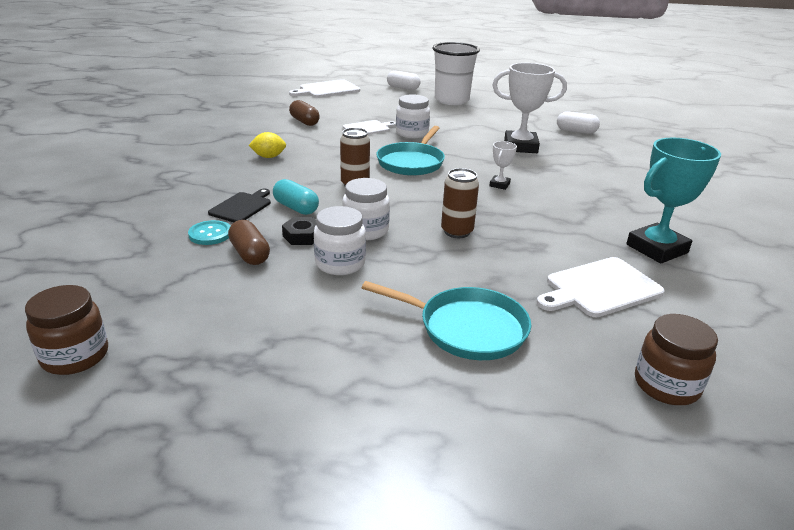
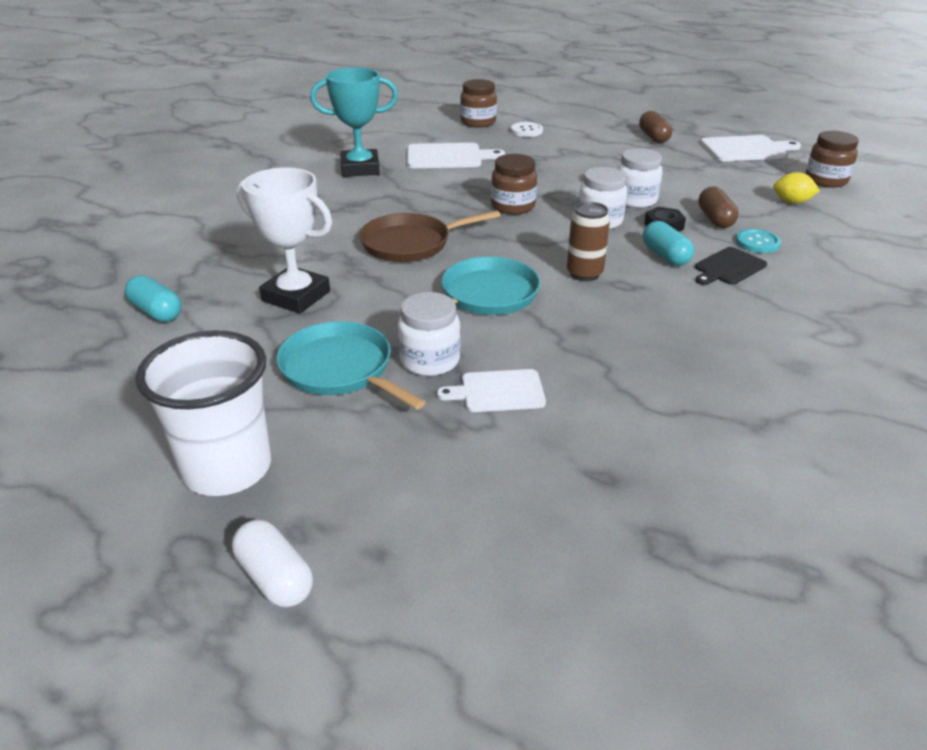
camera: 155 degrees left, 5 degrees up
(268, 157) = (695, 346): yellow lemon -> yellow lemon (792, 202)
(304, 122) = (615, 443): brown capsule -> brown capsule (653, 137)
(327, 90) = (502, 622): white cutting board -> white cutting board (746, 149)
(457, 232) = (513, 206): brown can -> brown jar
(467, 328) = (564, 154): turquoise pan -> turquoise pan (340, 369)
(499, 185) = (410, 244): white trophy -> brown pan
(570, 379) = (526, 131): none -> white button
(576, 131) = (156, 312): white capsule -> turquoise capsule

